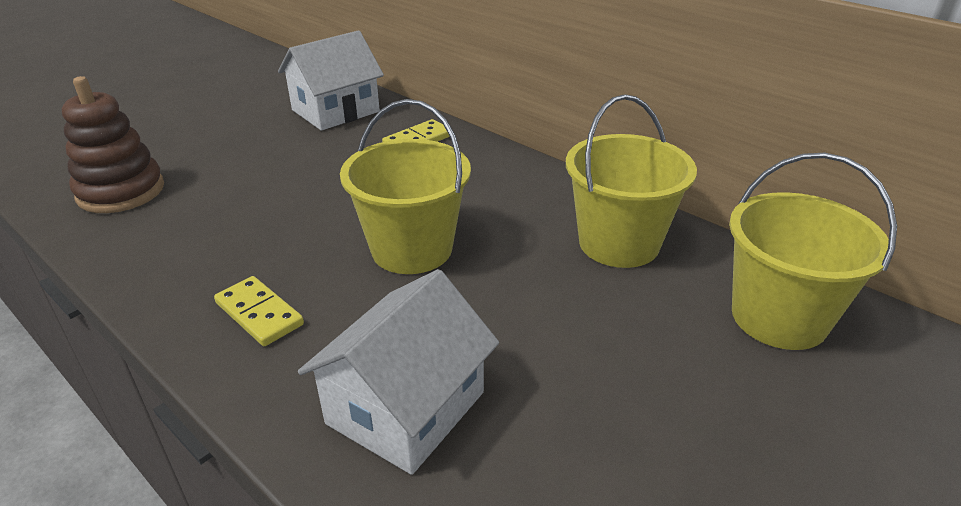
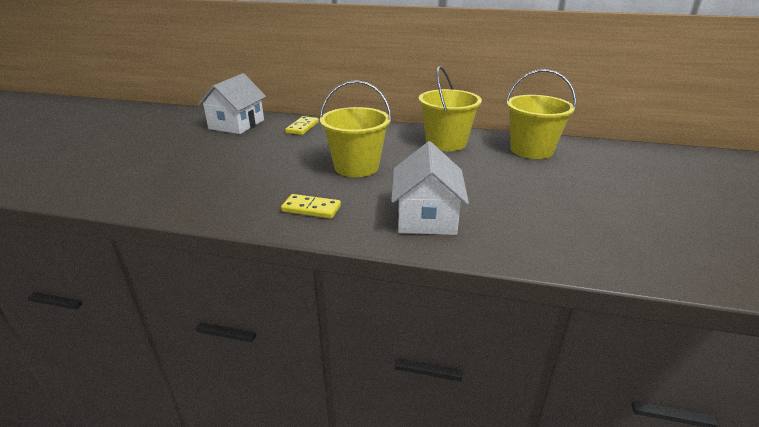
camera: 30 degrees left, 5 degrees down
(121, 191) = (146, 185): brown stacking toy -> none

